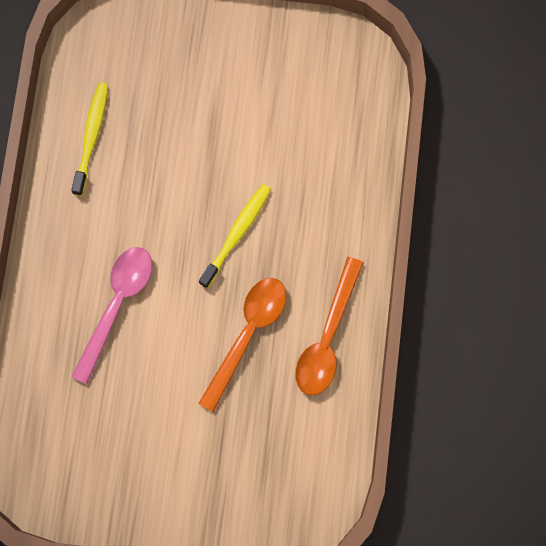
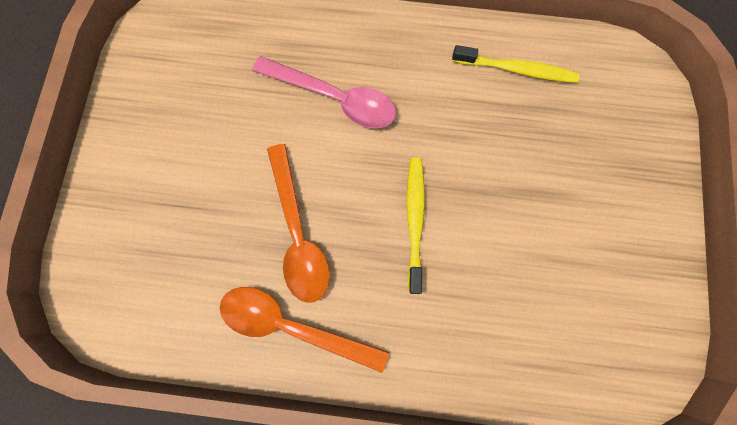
camera: 90 degrees right, 0 degrees up
(237, 234) = (414, 221): yellow toothbrush -> yellow toothbrush turned 120 degrees counterclockwise
(247, 335) = (298, 233): orange spoon -> orange spoon turned 45 degrees clockwise

